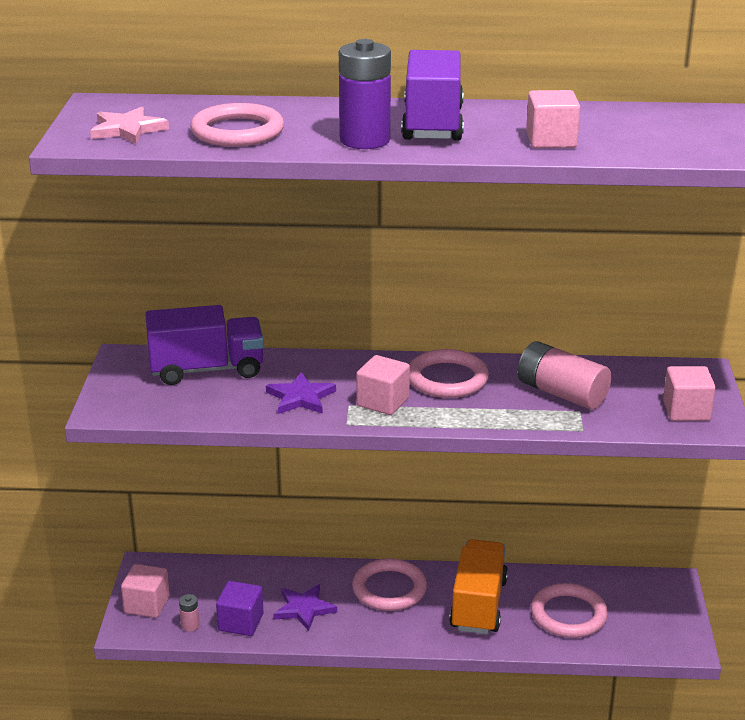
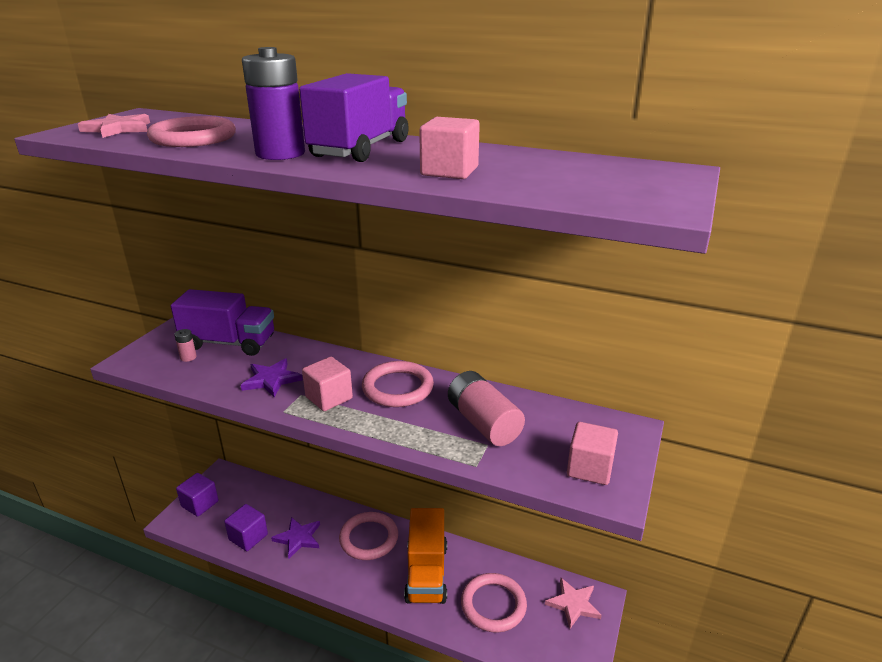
camera: 20 degrees right, 0 degrees up
(147, 604) = (200, 504): pink cube -> purple cube
(190, 625) = (214, 529): pink battery -> pink battery (188, 357)
(478, 604) = (426, 573): orange truck -> orange truck turned 150 degrees clockwise
(650, 593) = (573, 604): none -> pink star

